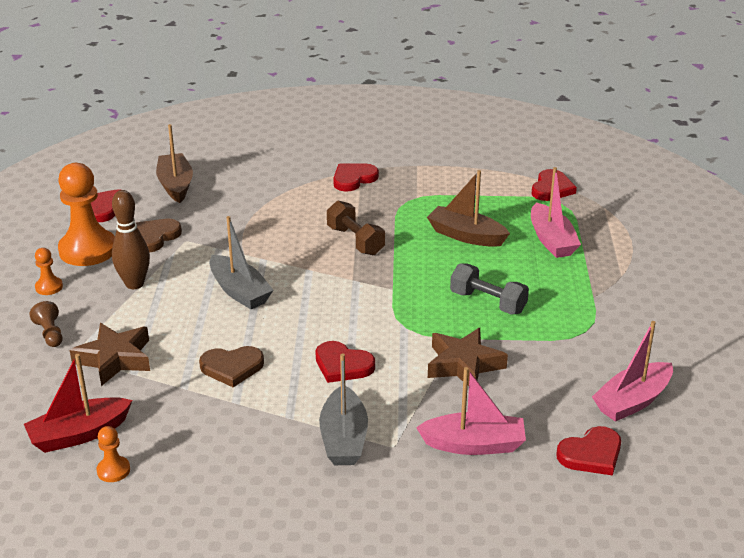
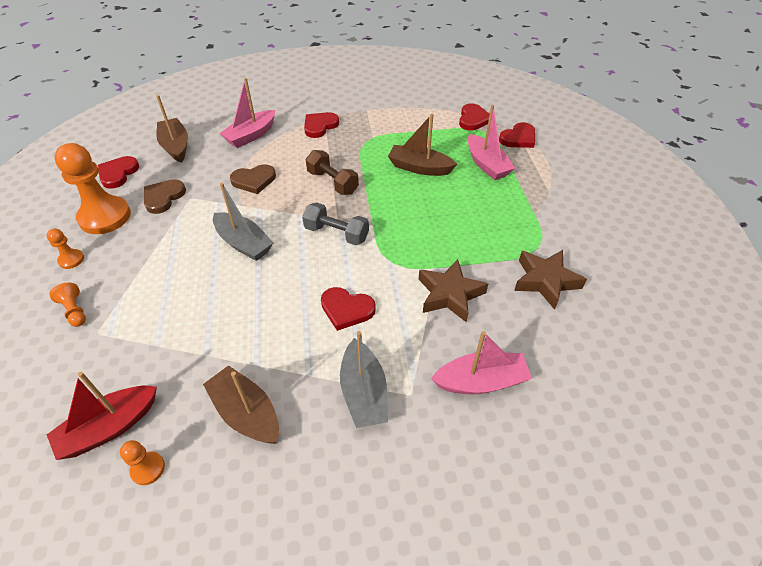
camera: 10 degrees left, 15 degrees up
(50, 334) = (75, 311): brown pawn -> orange pawn
(115, 359) = (138, 331): brown star -> brown star (545, 281)
(134, 284) = (149, 247): brown bowling pin -> none
(217, 440) = (246, 413): none -> brown boat
(232, 367) = (248, 326): brown heart -> brown heart (254, 180)
(488, 302) = (453, 228): grey dumbbell -> grey dumbbell (336, 234)
(591, 454) = (583, 376): red heart -> red heart (518, 138)
(632, 401) = (598, 313): pink boat -> pink boat (251, 136)

